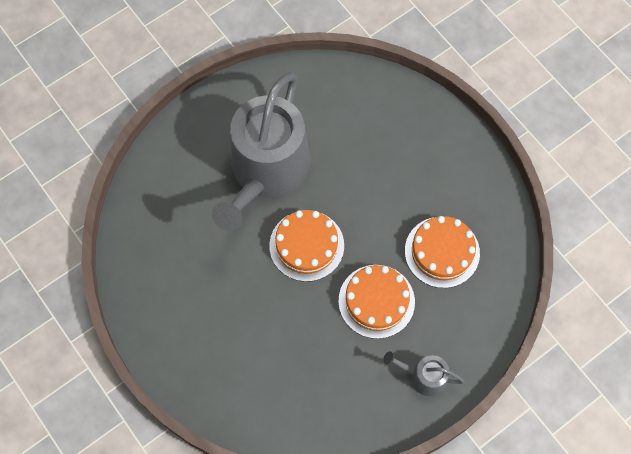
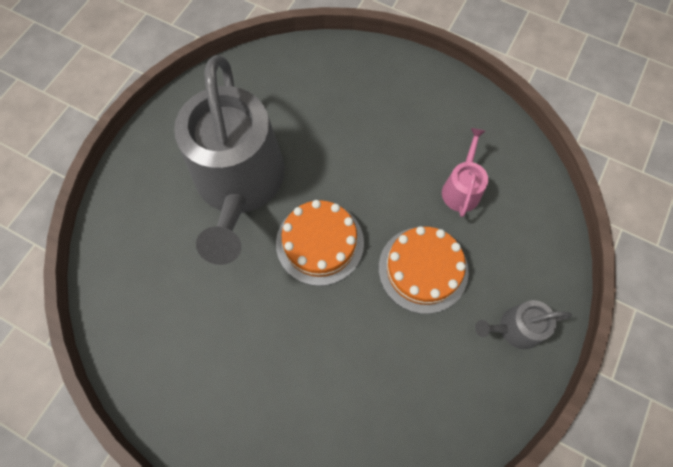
camera: 25 degrees left, 0 degrees up
(442, 252) = (461, 188): orange cake -> pink watering can

